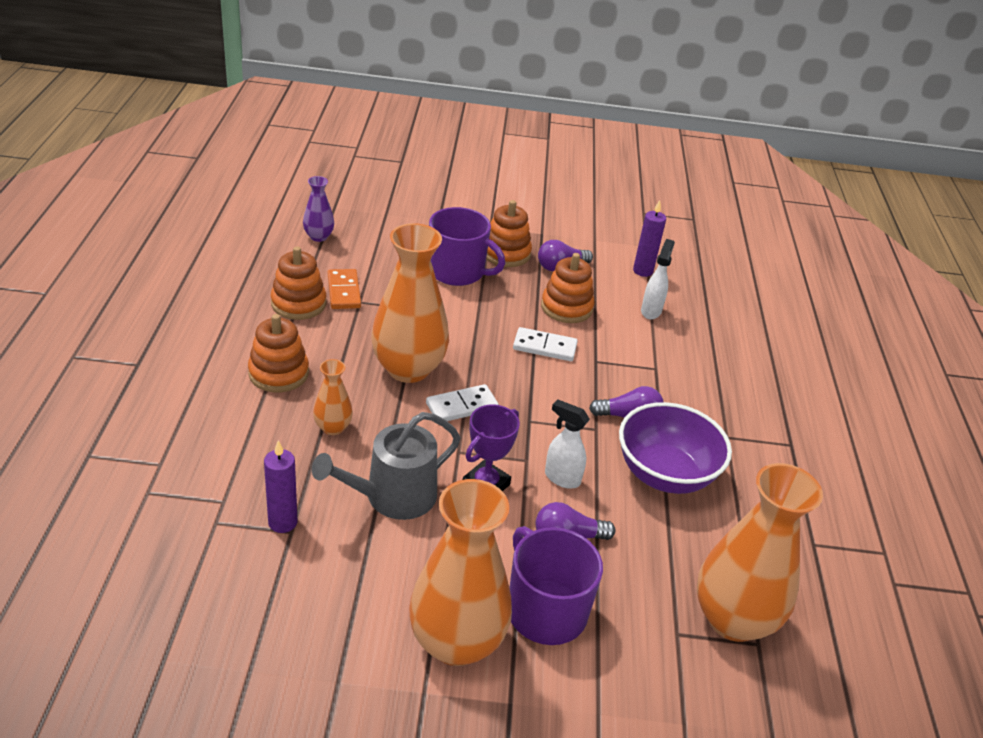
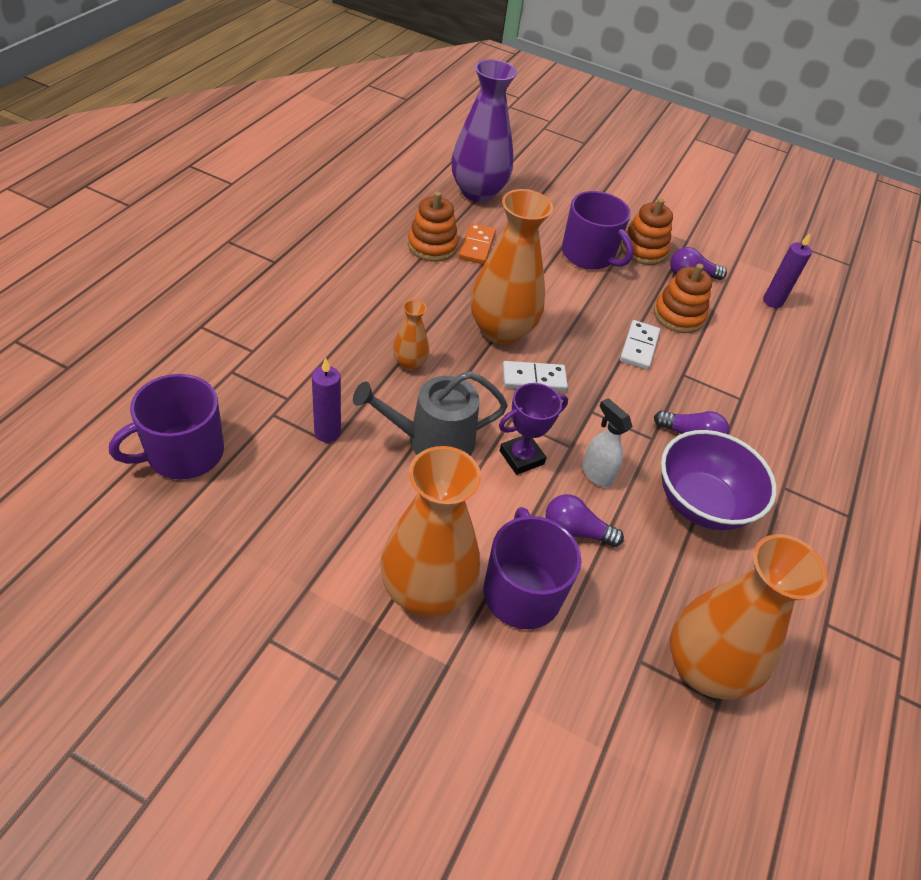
camera: 20 degrees right, 10 degrees up
(138, 593) = (183, 453): none -> purple mug
(278, 373) = (386, 302): orange stacking toy -> none
(318, 236) = (478, 192): purple vase -> purple vase, size x2.11
(544, 347) = (639, 347): white domino -> white domino turned 75 degrees clockwise
(651, 311) = (762, 342): white spray bottle -> none

